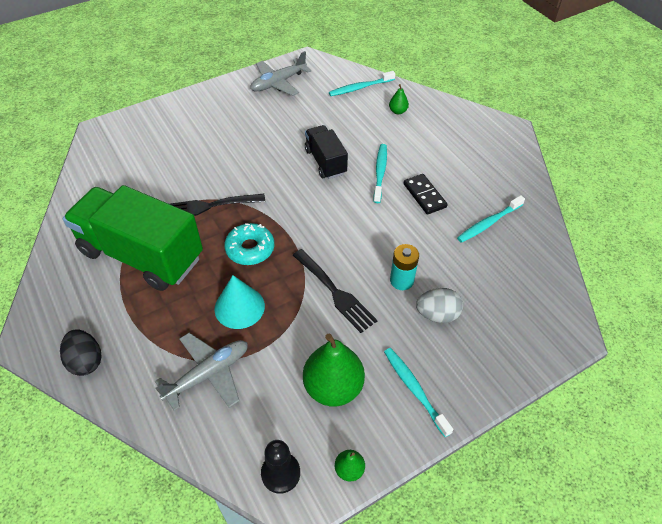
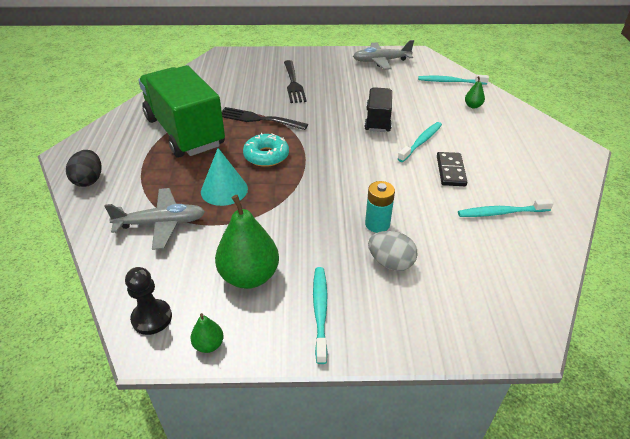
camera: 30 degrees right, 10 degrees down
(335, 292) = (310, 210): black fork -> black fork (293, 83)

